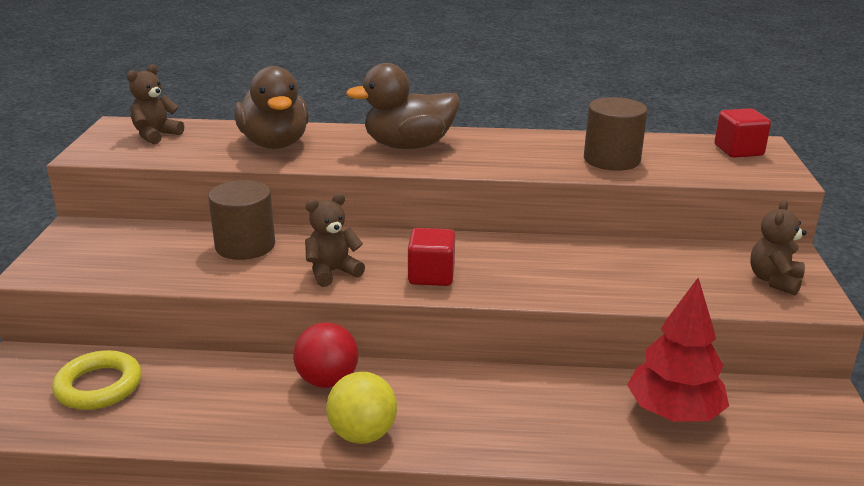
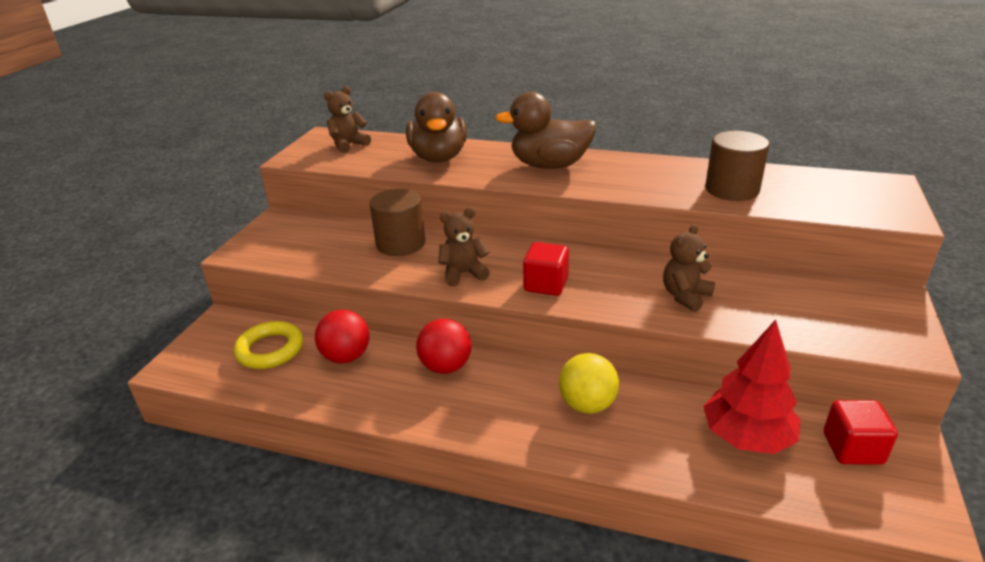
camera: 15 degrees right, 5 degrees up
(201, 383) = (346, 357): none -> red ball
(363, 434) = (461, 419): yellow ball -> yellow ball (587, 404)
(738, 150) = (863, 187): red cube -> red cube (852, 448)
(774, 281) = (874, 321): brown teddy bear -> brown teddy bear (685, 296)

